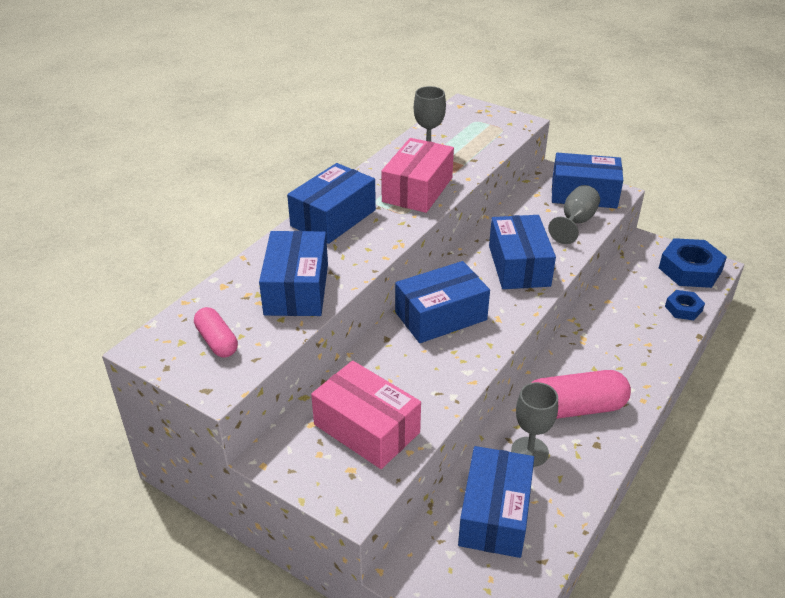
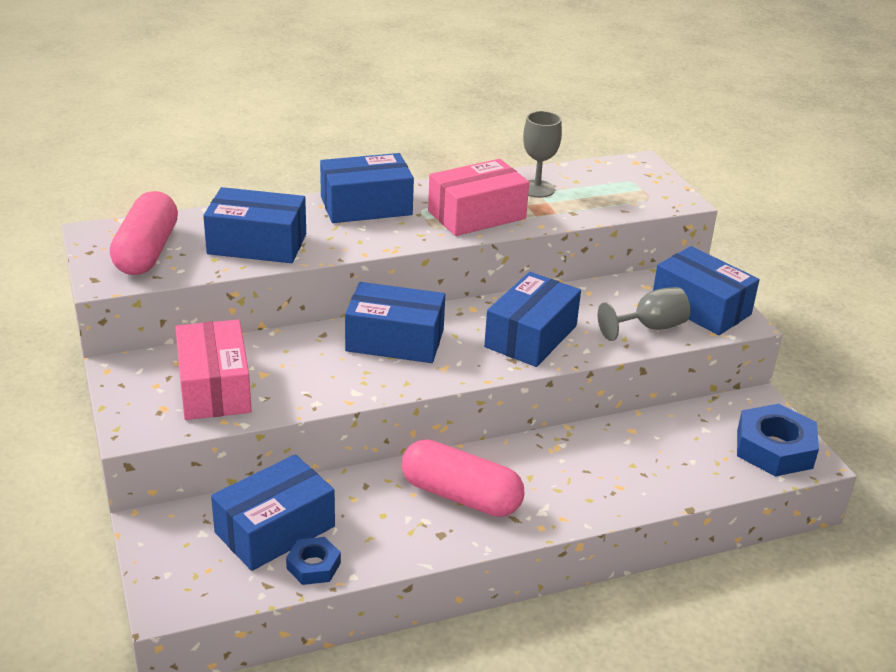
camera: 35 degrees right, 5 degrees down
(217, 341) = (147, 252): pink capsule -> pink capsule, size x1.77
(296, 289) = (257, 244): blue box -> blue box turned 60 degrees clockwise
(529, 452) = (370, 504): grey goblet -> none
(683, 309) = (709, 478): blue nut -> blue nut (313, 566)

